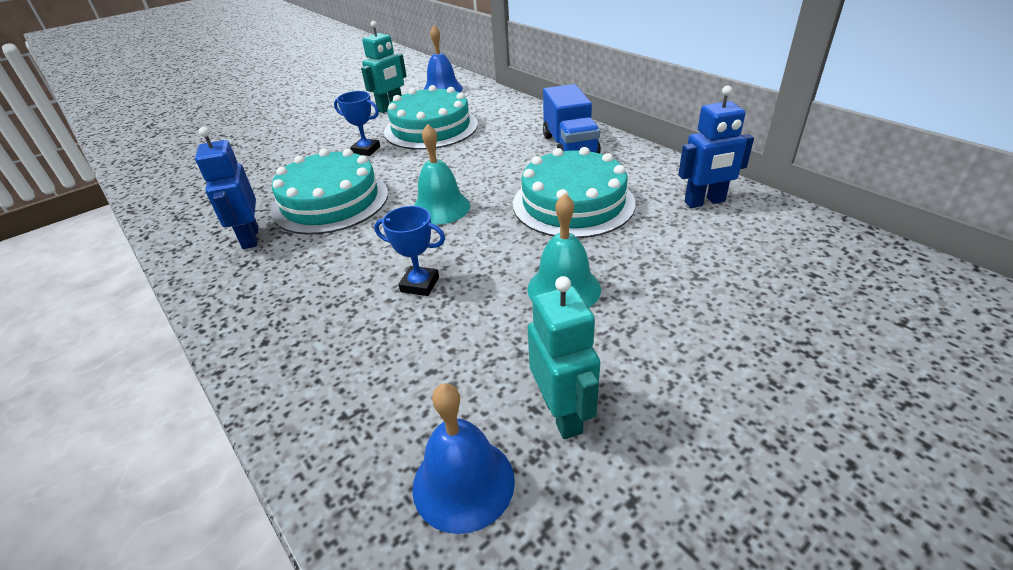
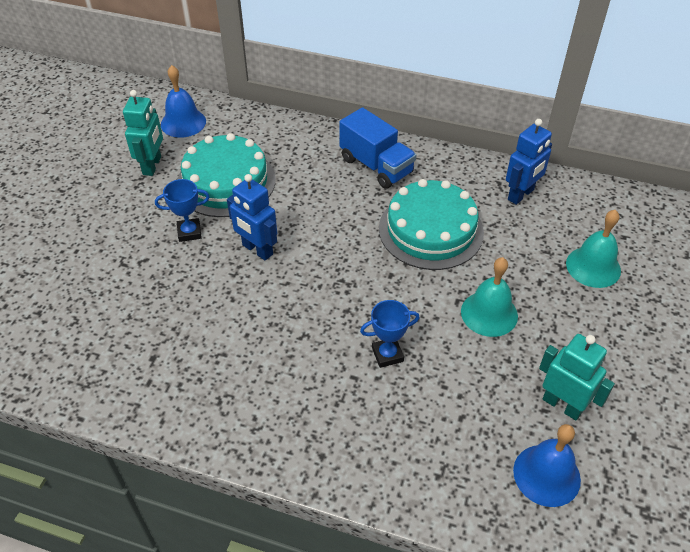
camera: 35 degrees left, 10 degrees up
(250, 238) = (192, 374): blue robot -> blue robot (257, 250)
(330, 201) = (223, 306): turquoise cake -> none
(440, 208) = (331, 275): turquoise bell -> turquoise bell (593, 267)

